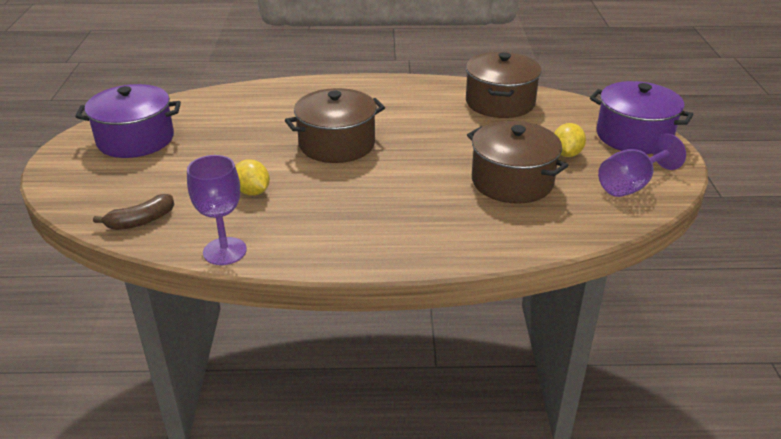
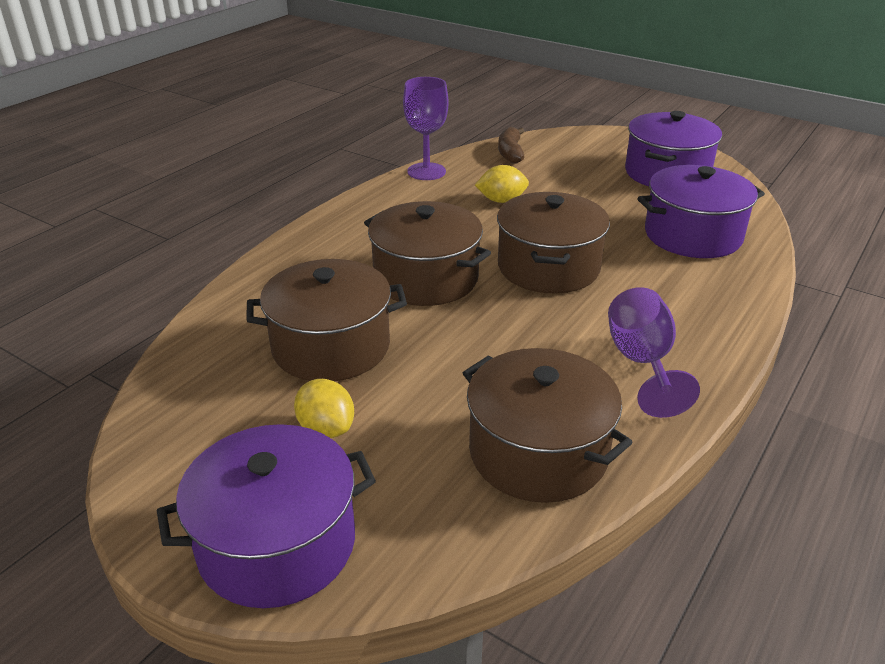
camera: 125 degrees right, 0 degrees up
(240, 111) = (693, 235): none -> purple pot
(402, 180) = (426, 278): none -> brown pot
(631, 185) = (193, 439): purple goblet -> purple goblet (642, 363)

